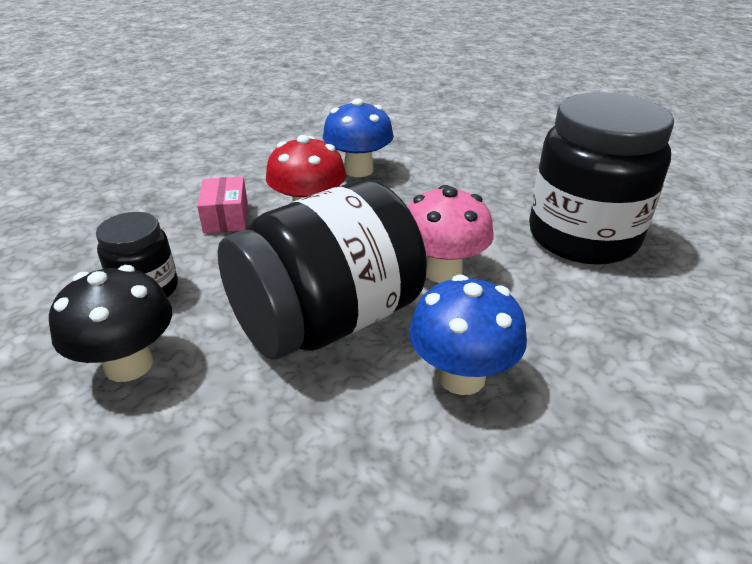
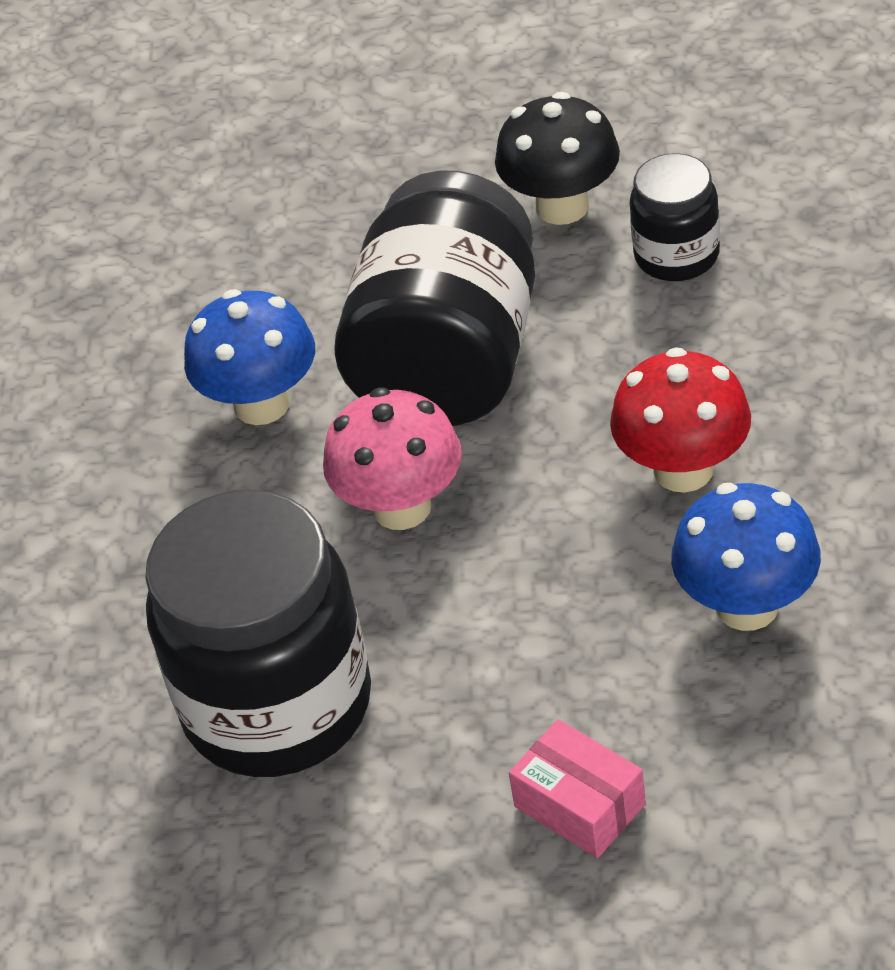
camera: 145 degrees right, 10 degrees up
(226, 217) = (769, 383): pink box -> pink box (579, 805)

